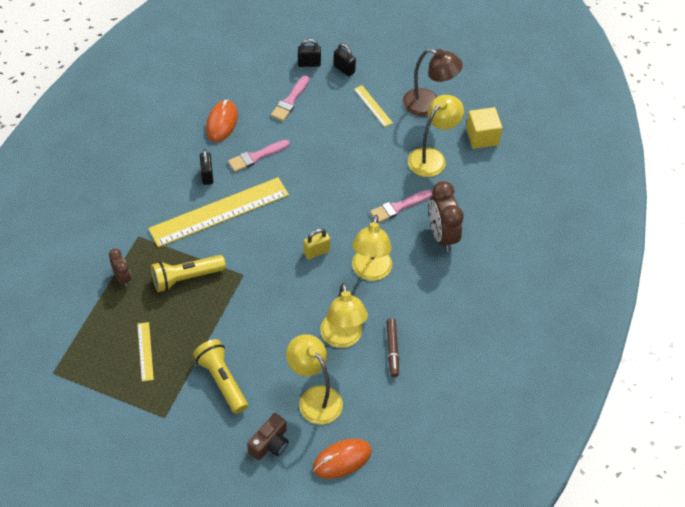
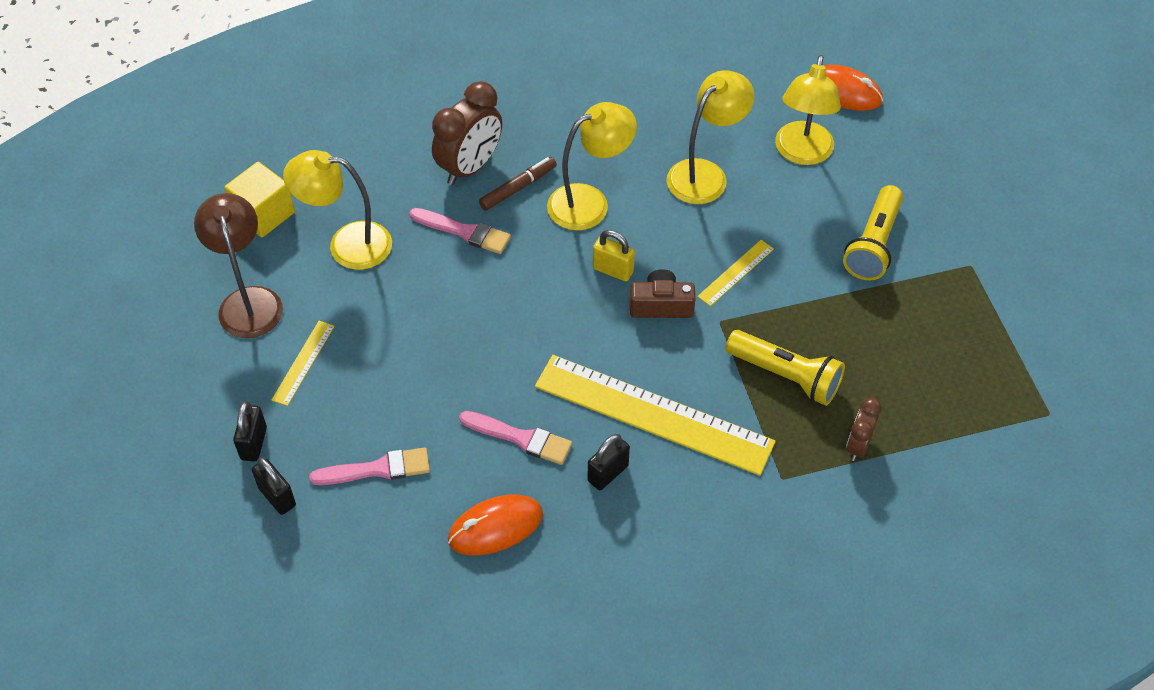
camera: 125 degrees left, 0 degrees up
(145, 351) = (921, 343): yellow ruler -> yellow ruler (736, 273)
(270, 443) = (893, 157): brown camera -> brown camera (661, 305)
(392, 350) = (674, 124): brown marker -> brown marker (518, 188)

